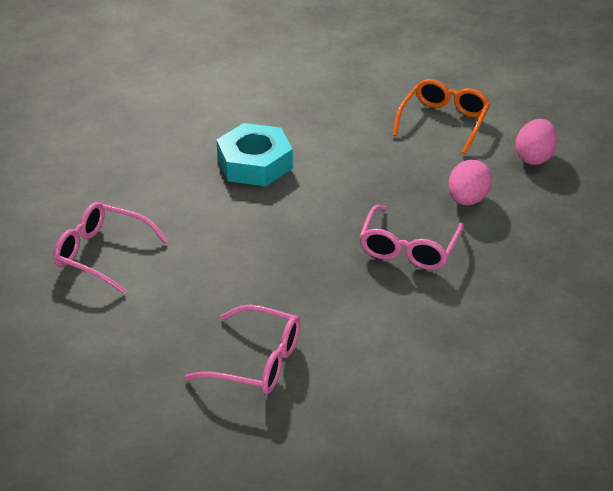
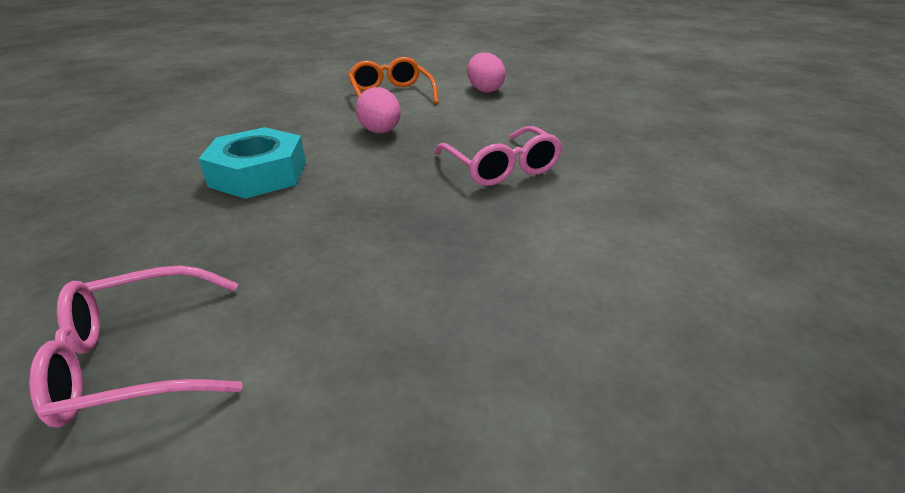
camera: 45 degrees left, 5 degrees down
(256, 362) = (546, 349): pink glasses -> none
(467, 200) = (486, 124): pink egg -> pink egg (380, 132)

